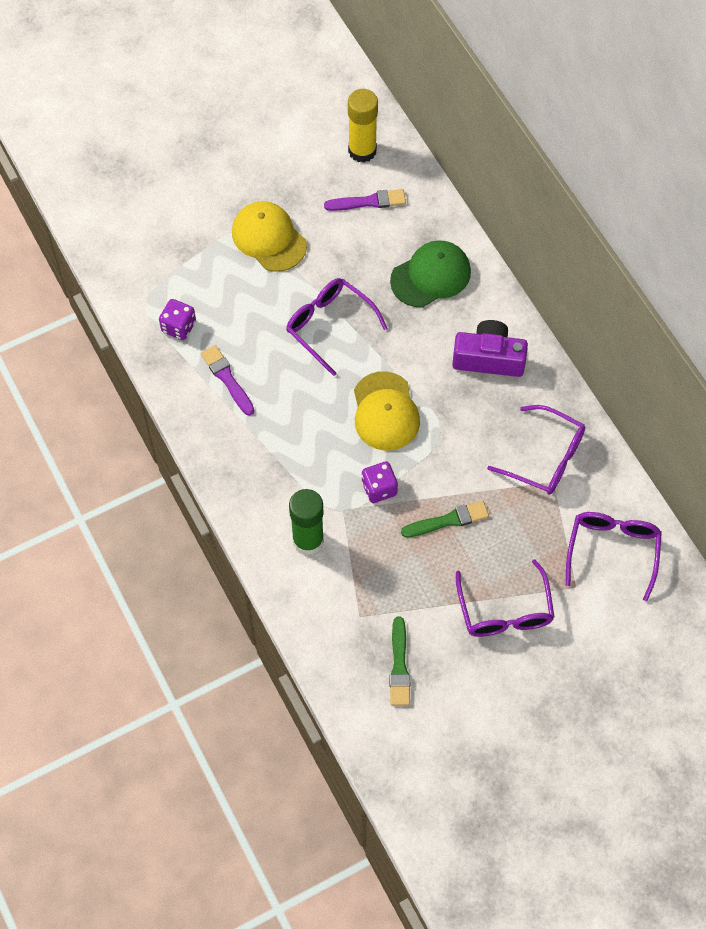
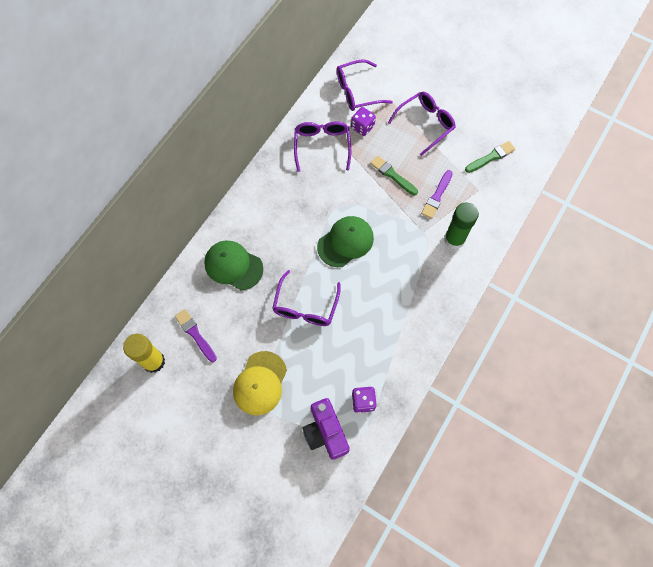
camera: 120 degrees left, 5 degrees up
(227, 379) = (381, 346): purple brush -> purple brush (437, 196)
(379, 488) = (397, 219): purple dice -> purple dice (362, 127)
(385, 412) = (345, 242): yellow cap -> green cap
(489, 358) = (274, 204): purple camera -> purple camera (325, 432)

